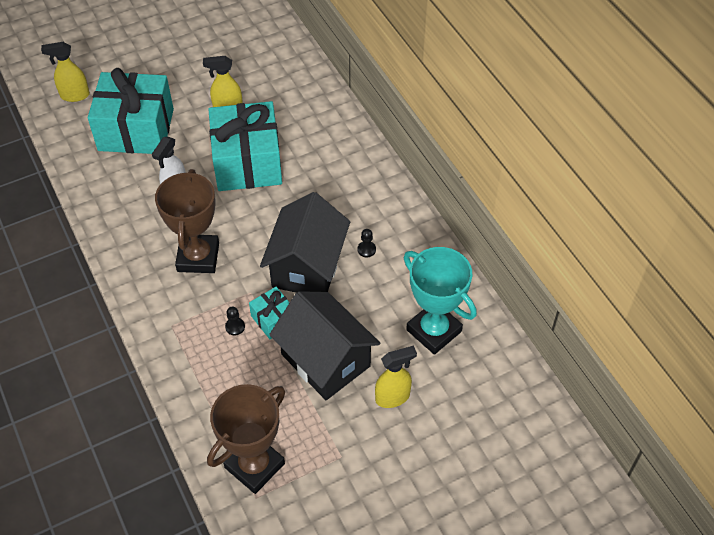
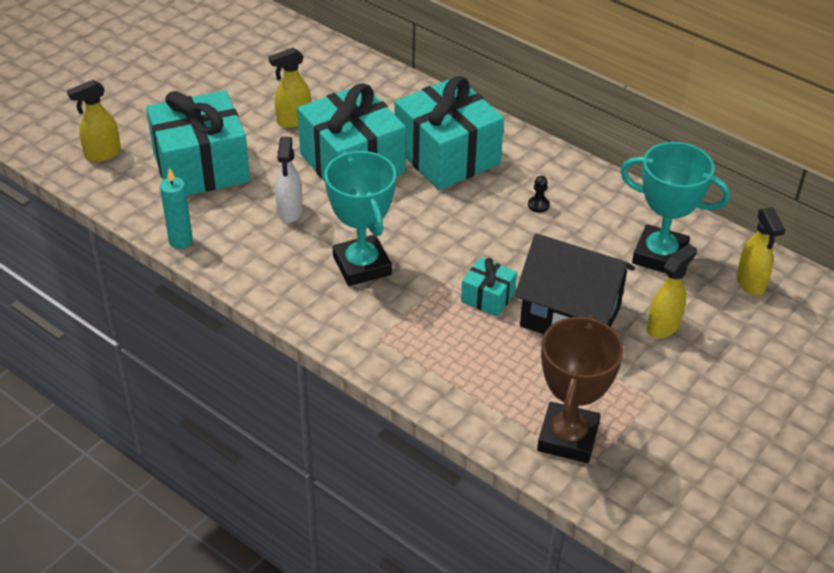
camera: 25 degrees left, 10 degrees down
(84, 190) = (181, 241): none -> turquoise candle
(198, 257) = (362, 265): brown trophy -> turquoise trophy
(235, 327) = (451, 317): black pawn -> none
(307, 266) = (487, 239): black house -> none
(324, 179) = (447, 155): none -> turquoise gift
(492, 384) = (750, 283): none -> yellow spray bottle

